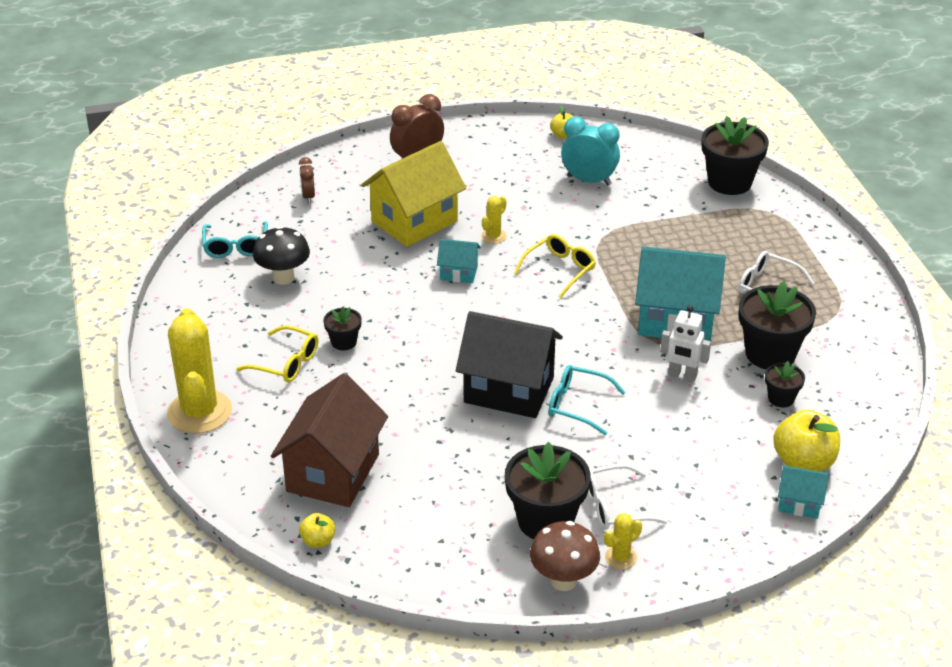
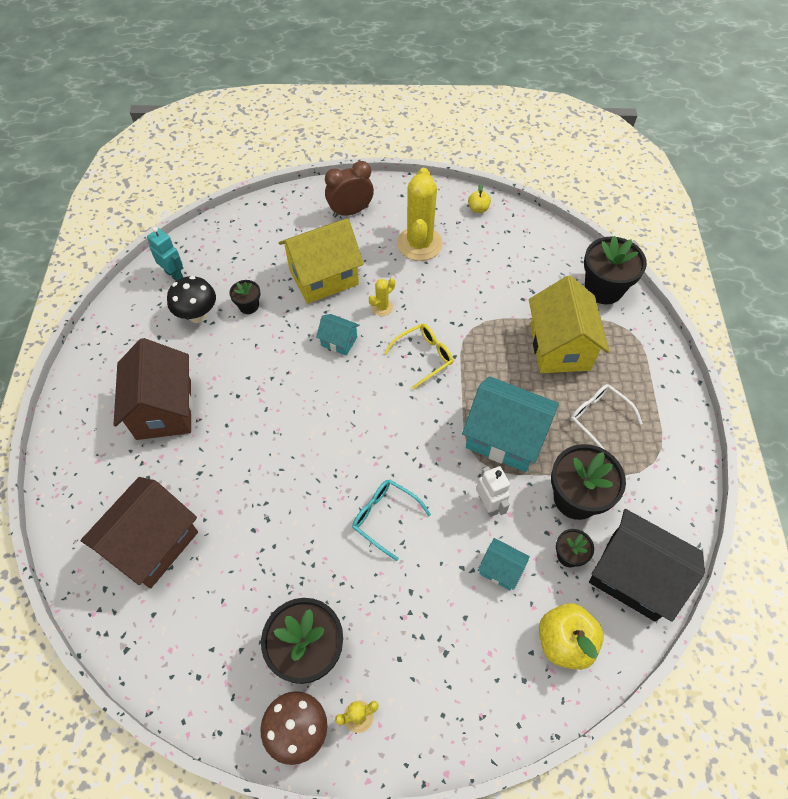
camera: 15 degrees right, 20 degrees up
(199, 412) = (75, 447): yellow cactus -> yellow cactus (419, 244)
(236, 247) = (174, 274): turquoise glasses -> turquoise robot
(286, 363) = (164, 409): yellow glasses -> brown house
(308, 196) = (250, 233): brown clock -> none
(318, 541) = (110, 621): yellow apple -> none
(344, 342) = (218, 397): black flower pot -> black flower pot (249, 306)
(509, 390) = (333, 485): black house -> black house (633, 576)
(589, 180) = (483, 262): turquoise clock -> none
(615, 506) = (375, 650): white glasses -> none
(682, 375) = (488, 504): white robot -> white robot turned 150 degrees counterclockwise
(703, 237) = (559, 347): none -> yellow house
(799, 503) = (544, 693): turquoise house -> turquoise house (500, 569)

